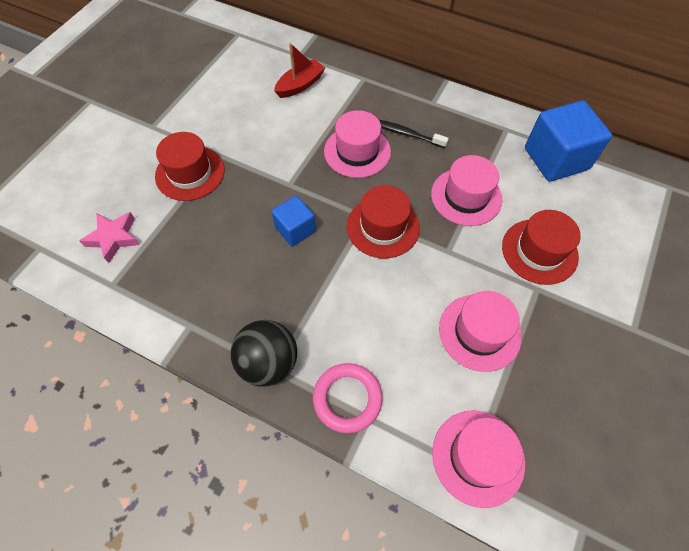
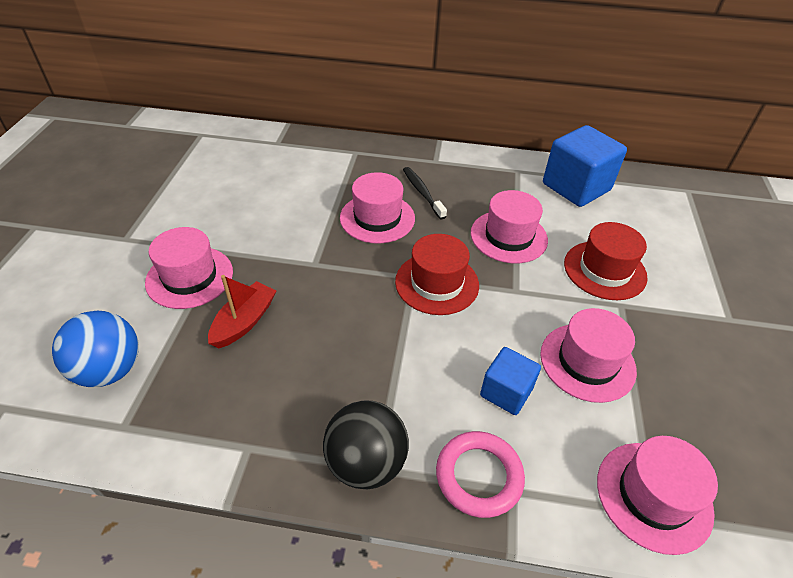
camera: 20 degrees left, 15 degrees down
(114, 238) = (110, 370): pink star -> blue ball
(190, 173) = (189, 277): red hat -> pink hat
(295, 229) = (340, 308): blue cube -> blue cube (506, 392)
(300, 85) = (289, 169): red boat -> red boat (244, 322)
(407, 134) = (422, 193): black toothbrush -> black toothbrush turned 60 degrees clockwise

